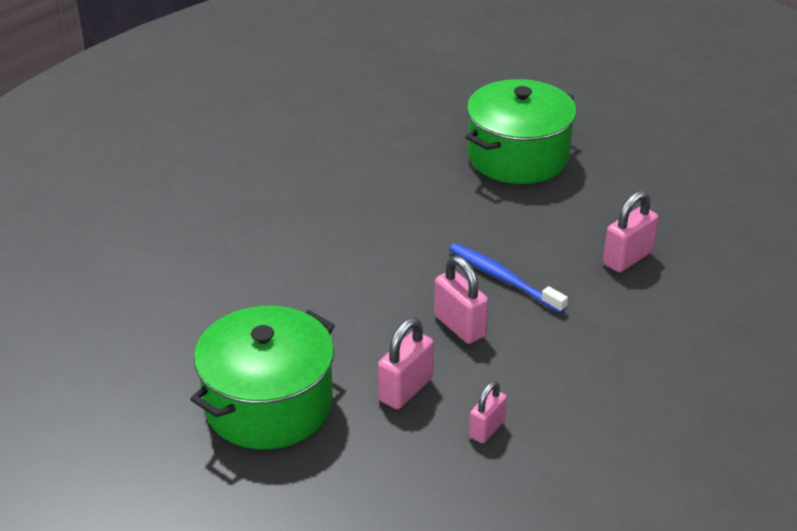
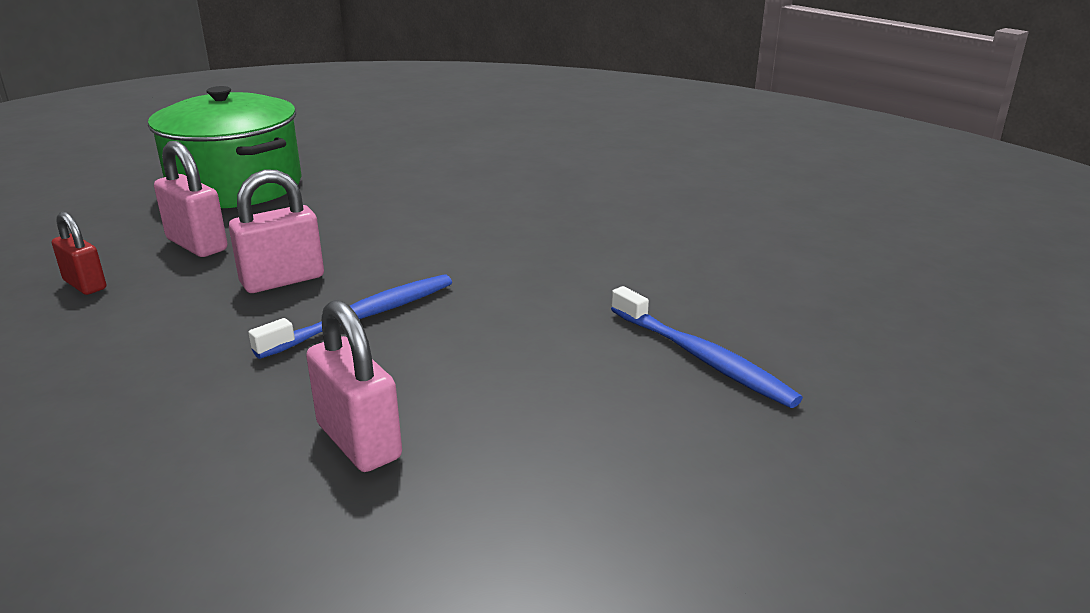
camera: 95 degrees right, 10 degrees down
(487, 429) = (85, 285): pink padlock -> red padlock
(518, 156) = (701, 357): green pot -> blue toothbrush

